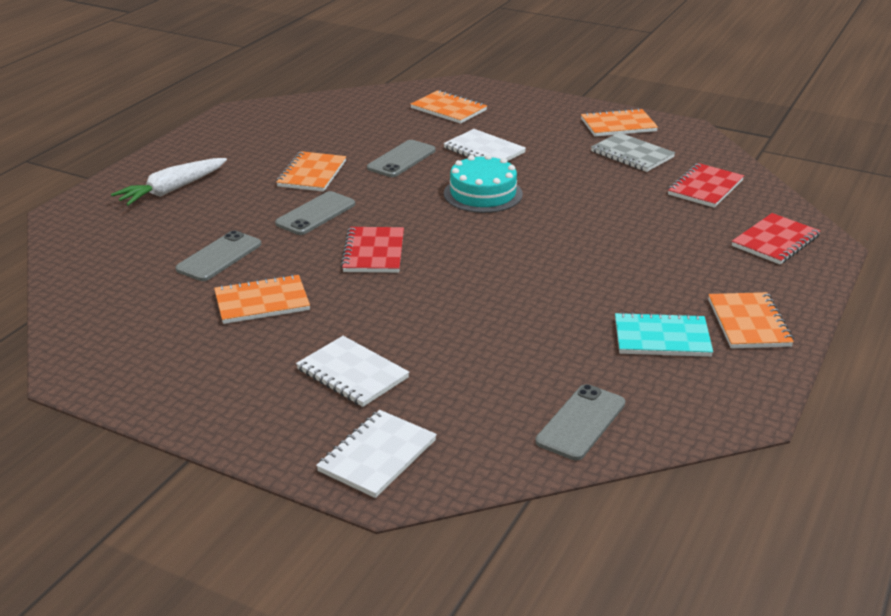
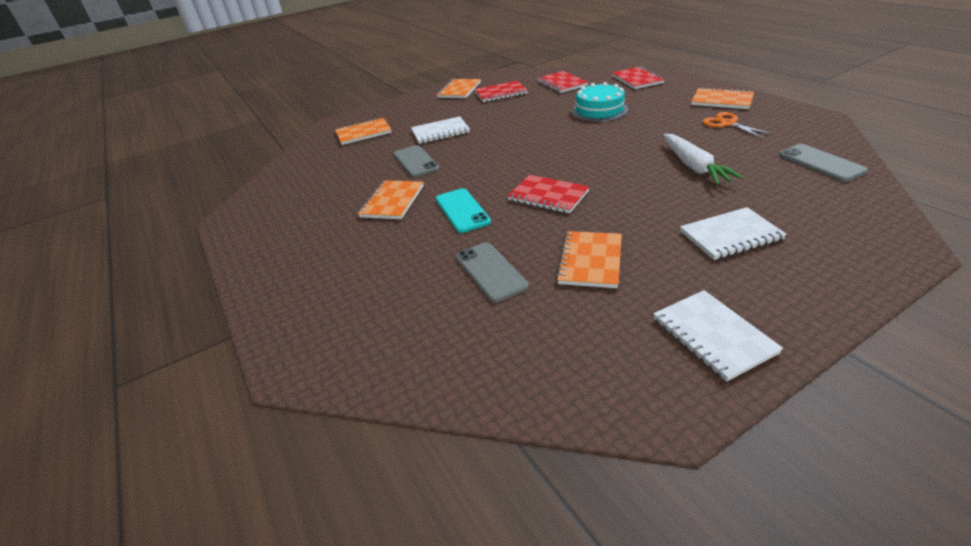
camera: 55 degrees left, 5 degrees up
(172, 190) = (332, 280): white carrot -> white carrot (694, 166)
(312, 174) = (392, 201): orange notebook -> orange notebook turned 60 degrees clockwise
(316, 214) = (462, 210): grey phone -> turquoise phone
(377, 456) = (856, 244): white notebook -> white notebook (713, 336)
(483, 194) = (501, 142): turquoise cake -> turquoise cake (599, 110)
(632, 155) = (501, 93): grey notebook -> red notebook
(662, 338) = (727, 124): turquoise notebook -> orange scissors

